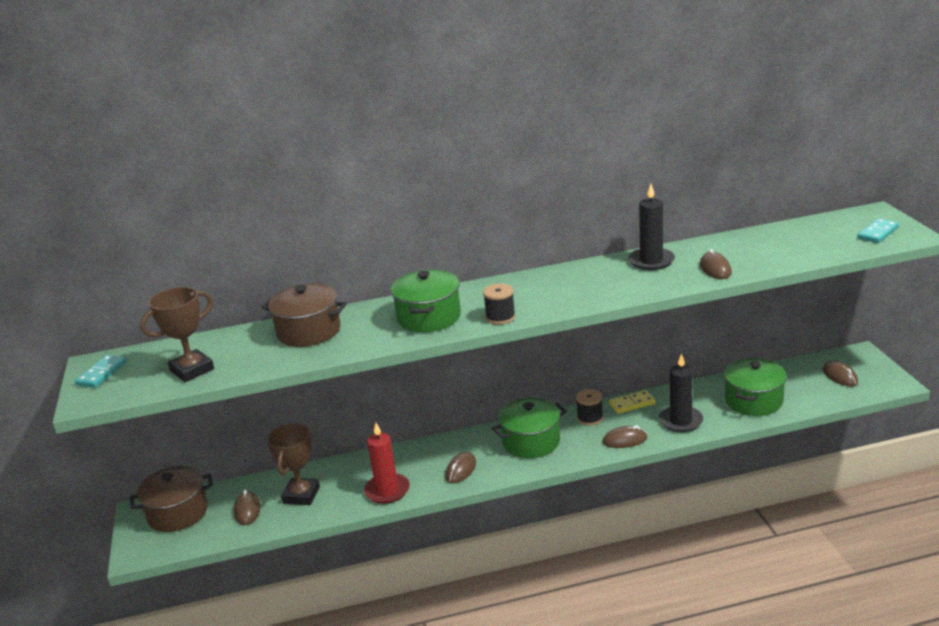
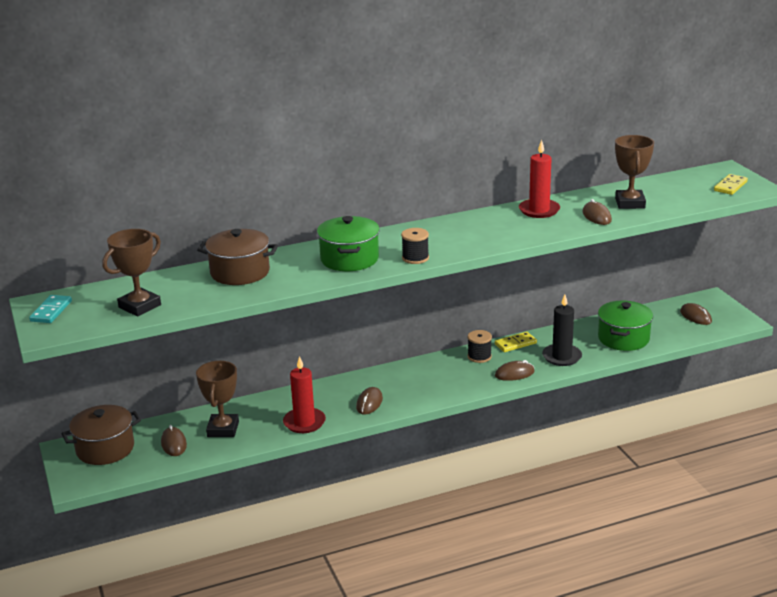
camera: 10 degrees left, 0 degrees up
(531, 442) = (429, 378): green pot -> none
(651, 261) = (539, 210): black candle -> red candle
(756, 253) = (630, 203): none -> brown trophy
(878, 233) = (730, 186): turquoise domino -> yellow domino

